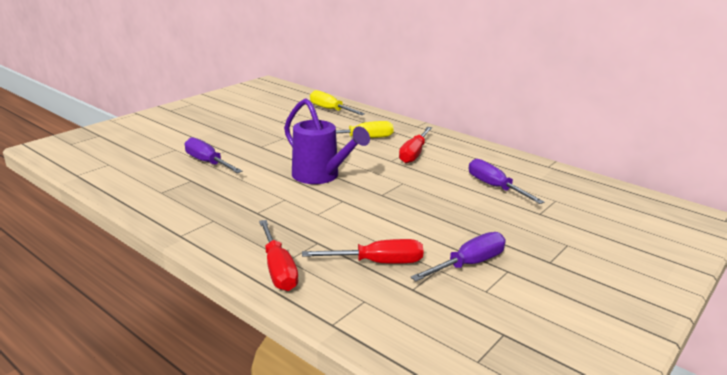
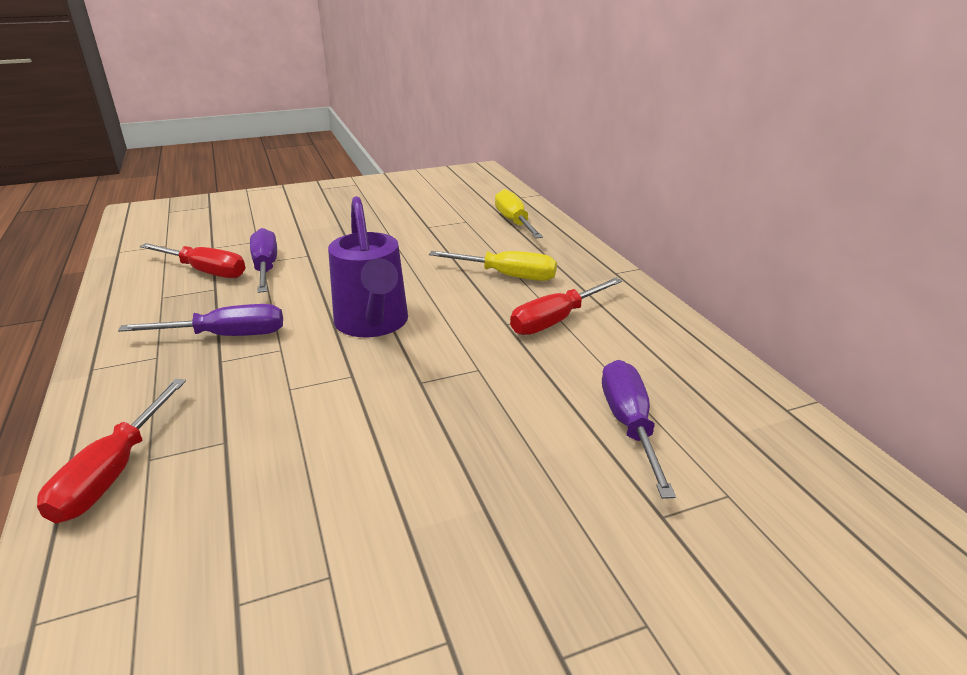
camera: 30 degrees right, 5 degrees up
(379, 262) = (256, 518): red screwdriver -> red screwdriver (206, 272)
(469, 264) = (395, 589): purple screwdriver -> purple screwdriver (227, 336)

